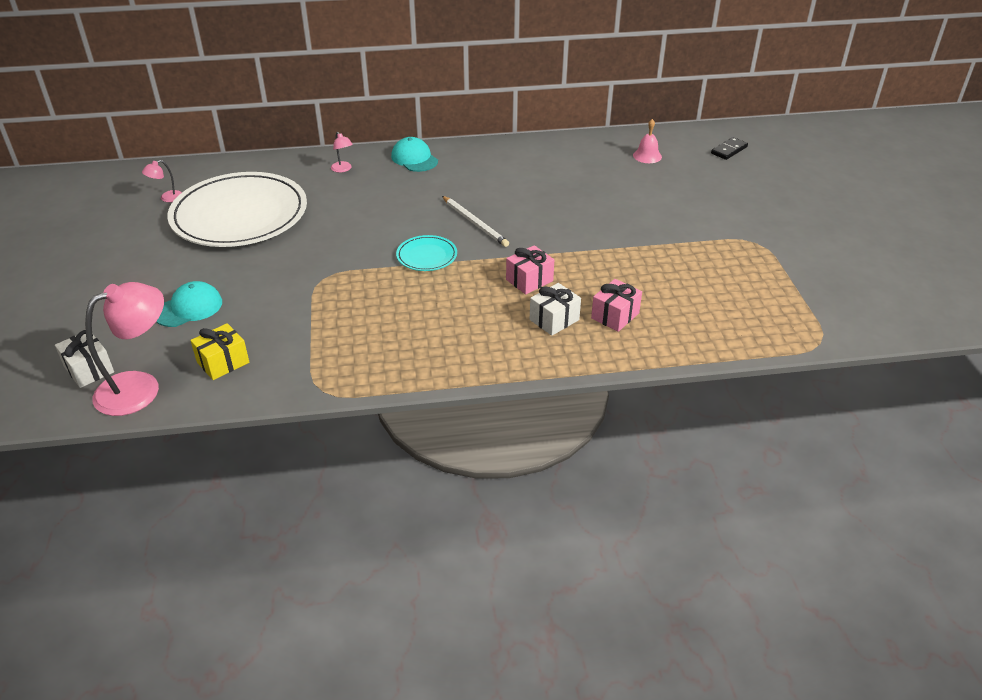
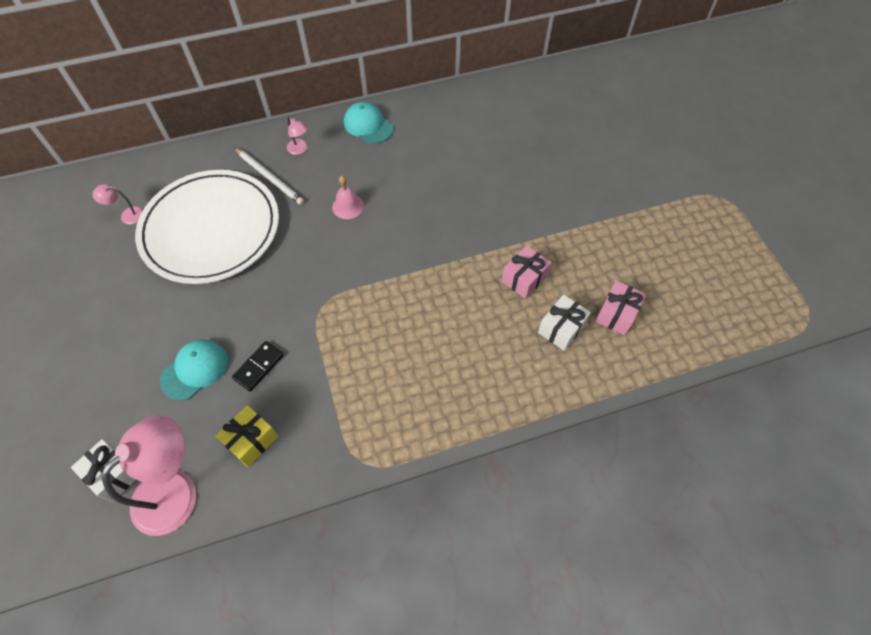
camera: 10 degrees left, 20 degrees up
(167, 198) = (127, 215): pink lamp -> pink lamp turned 45 degrees clockwise
(427, 256) = (416, 260): turquoise plate -> none
(475, 223) = (451, 208): white pencil -> white pencil (269, 177)
(647, 156) = (593, 93): pink bell -> pink bell (348, 206)
(729, 150) = (667, 76): black domino -> black domino (259, 367)

